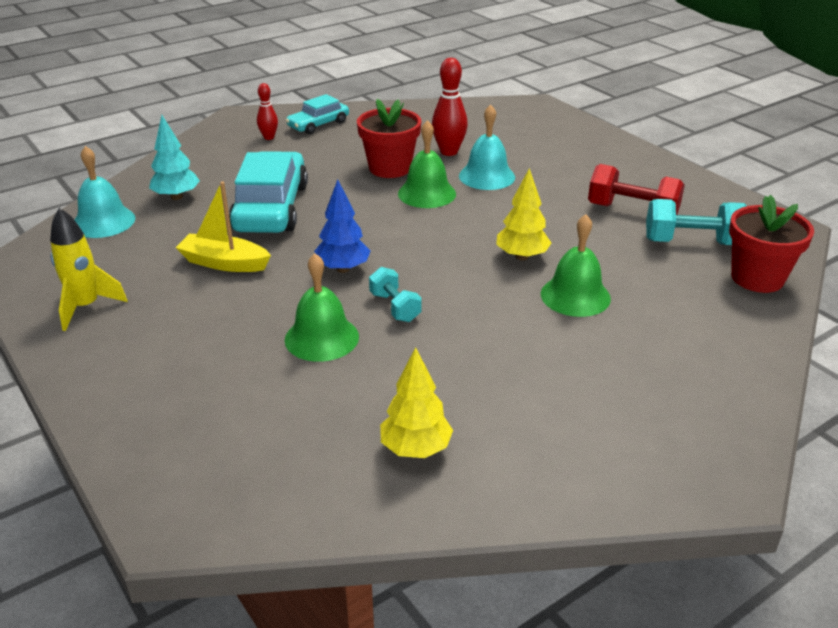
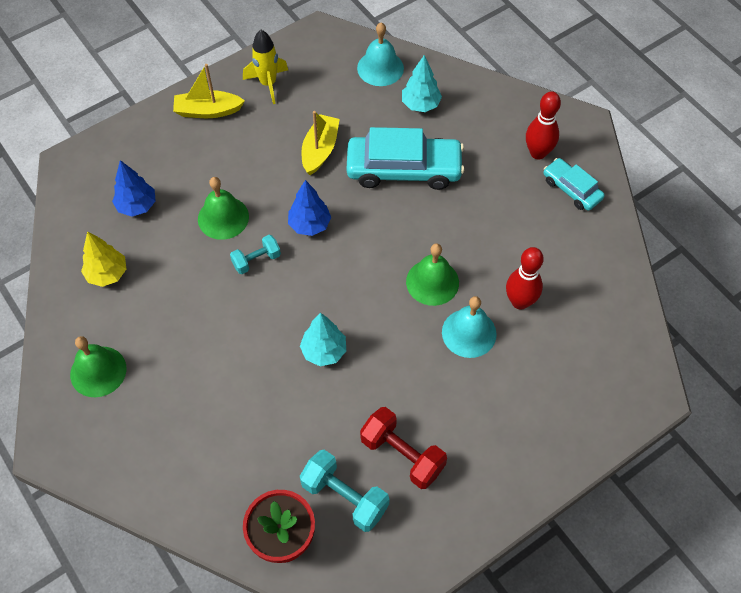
camera: 90 degrees right, 25 degrees up
(114, 362) = (208, 111): none -> yellow boat
(269, 137) = (538, 153): red bowling pin -> red bowling pin, size x1.65
(286, 426) = (137, 206): none -> blue tree
(390, 168) = (481, 252): red flower pot -> none
(522, 256) = (324, 351): yellow tree -> turquoise tree
(575, 296) = (264, 385): green bell -> green bell (98, 371)
(632, 211) = (402, 455): red dumbbell -> red dumbbell turned 75 degrees counterclockwise
(691, 242) = (344, 497): turquoise dumbbell -> turquoise dumbbell turned 60 degrees counterclockwise

